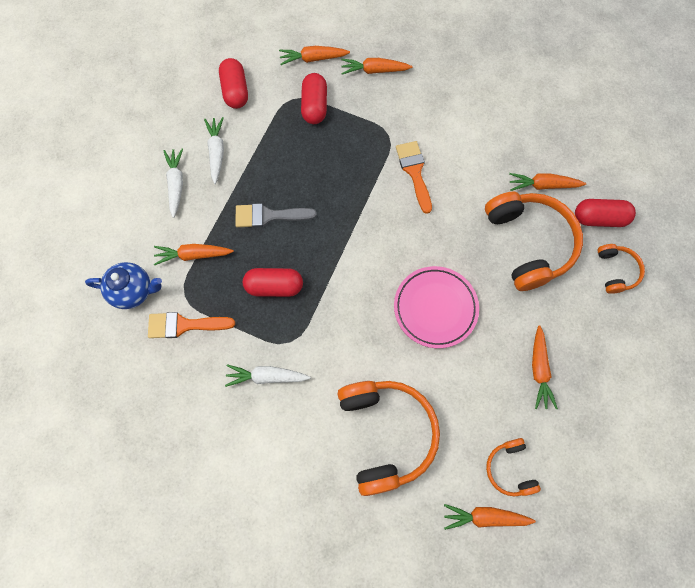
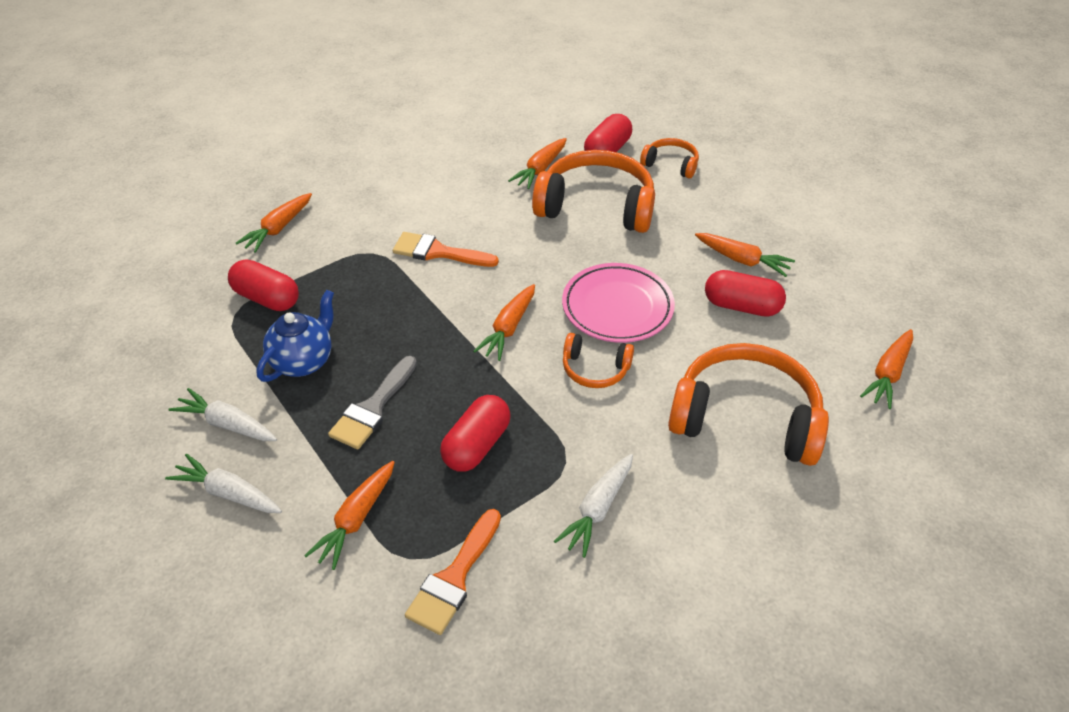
camera: 60 degrees left, 25 degrees down
(134, 291) = (348, 625): blue teapot -> blue teapot (303, 361)
(235, 91) = (160, 365): red capsule -> red capsule (741, 306)
(313, 59) = (202, 272): orange carrot -> orange carrot (508, 328)
(509, 469) = (841, 330): orange headphones -> orange headphones (595, 369)

